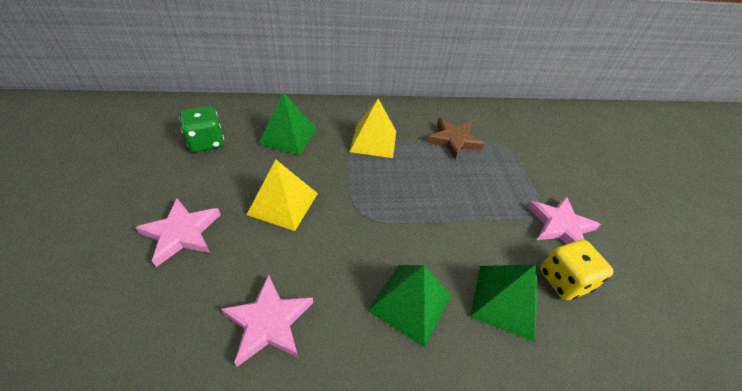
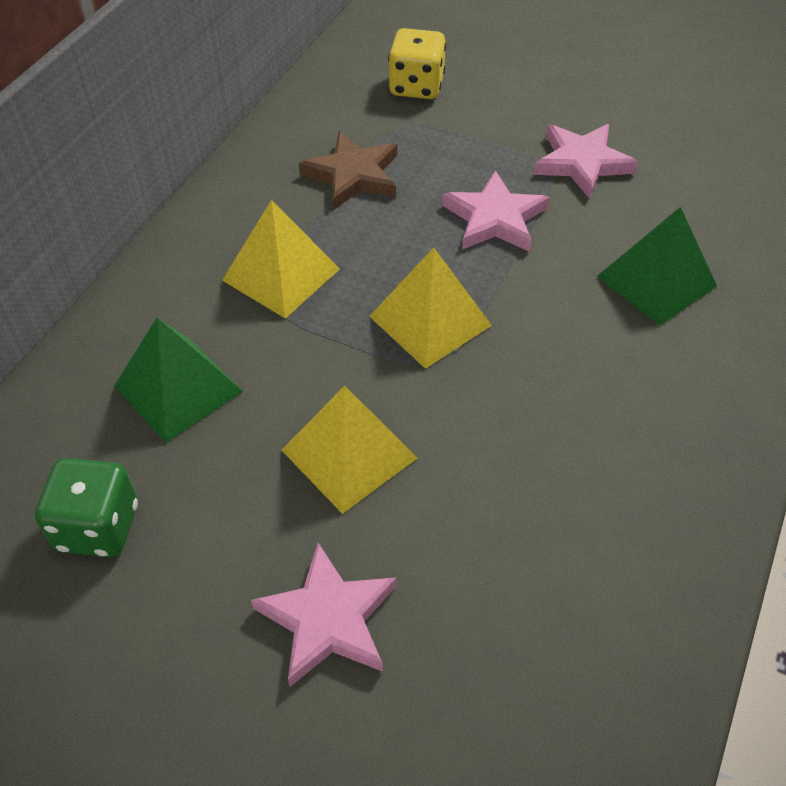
camera: 55 degrees left, 5 degrees up
(269, 322) = (562, 542): pink star -> pink star (495, 218)
(386, 202) = (430, 320): none -> yellow pyramid
(410, 303) = (612, 374): green pyramid -> none
(563, 280) = (657, 211): yellow dice -> yellow dice (416, 86)

